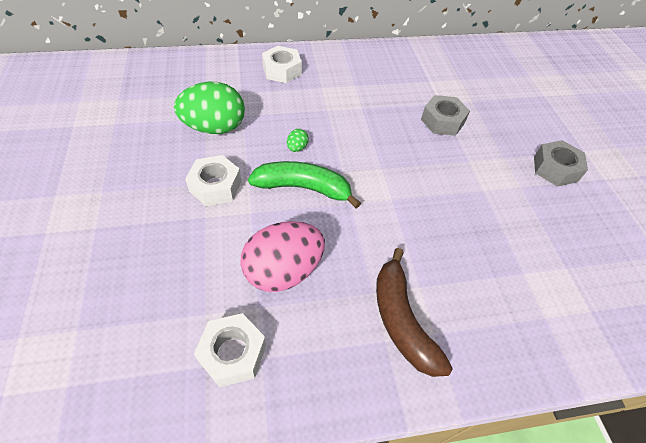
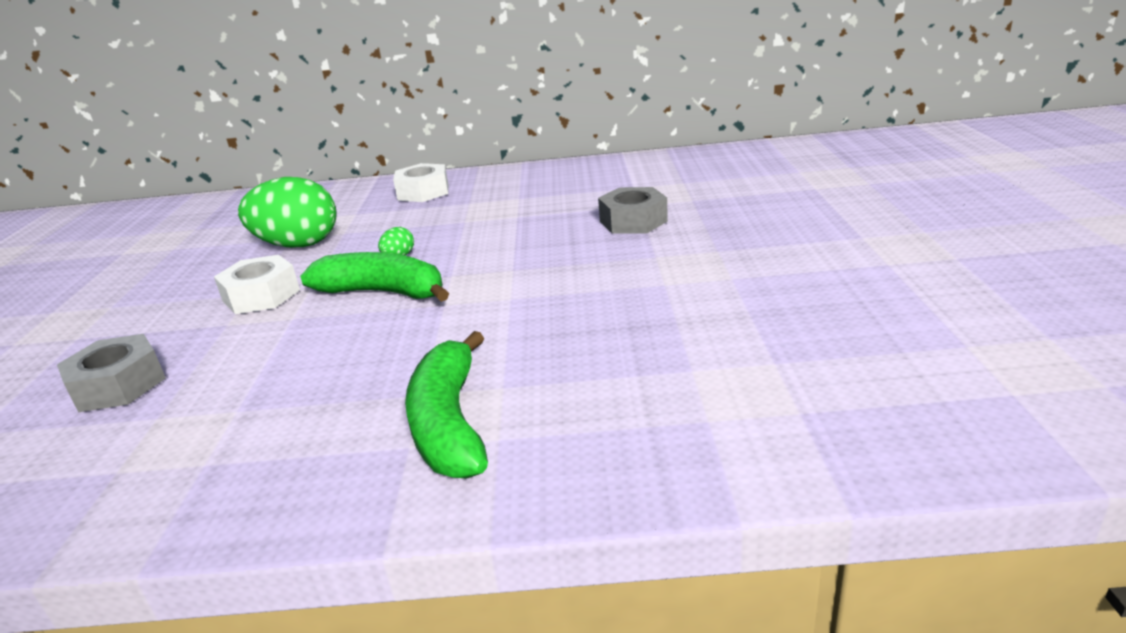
camera: 15 degrees right, 25 degrees down
(233, 353) = (164, 458): white nut -> none
(283, 271) = (299, 373): pink egg -> none
(401, 320) = (449, 423): brown banana -> green banana
(555, 169) = (801, 257): grey nut -> grey nut (119, 385)

